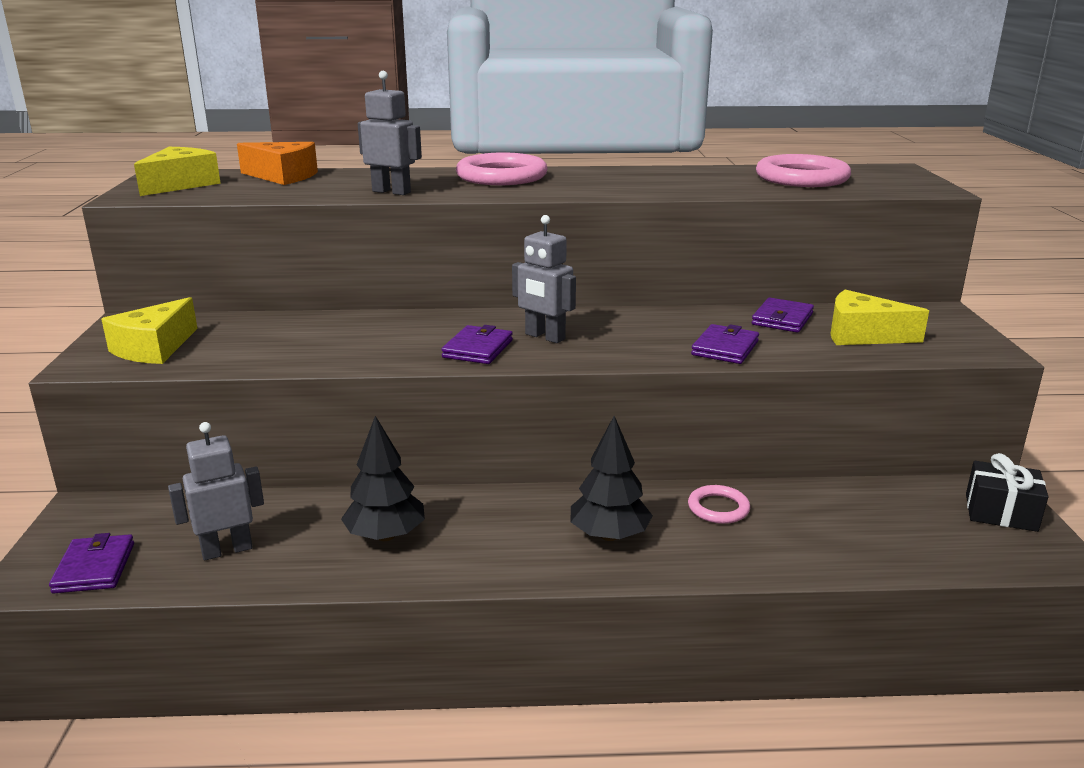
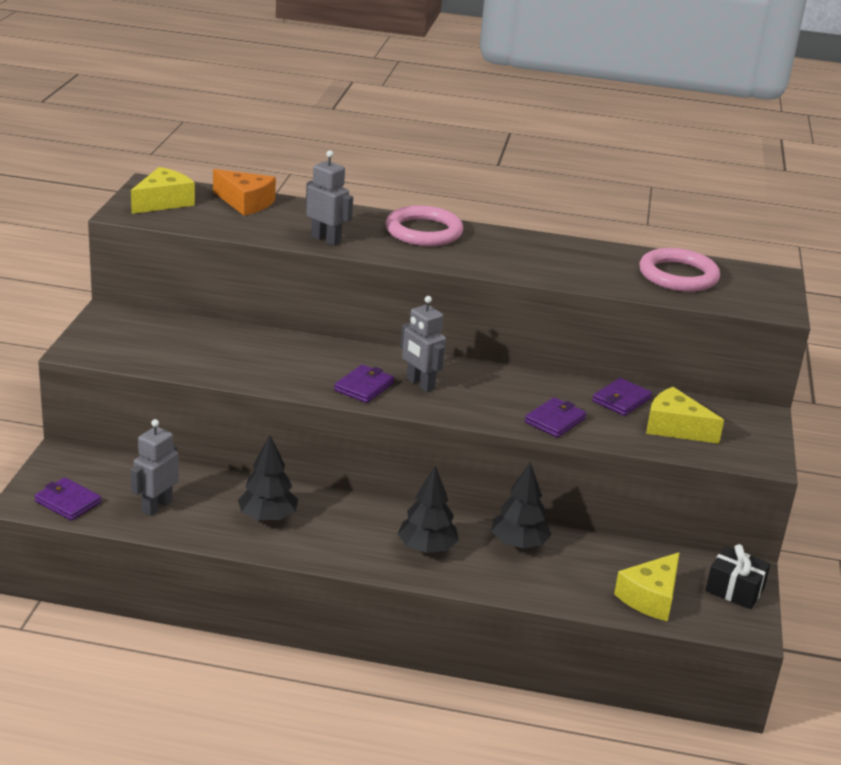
camera: 10 degrees right, 5 degrees up
(94, 568) = (68, 502): purple wallet -> purple wallet turned 60 degrees counterclockwise
(154, 348) = (126, 343): yellow cheese -> yellow cheese (651, 597)
(227, 550) = (156, 506): grey robot -> grey robot turned 45 degrees counterclockwise
(718, 508) = (518, 544): pink ring -> black tree

